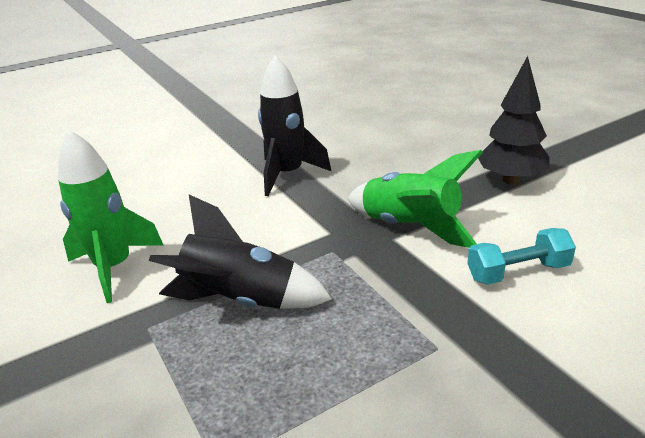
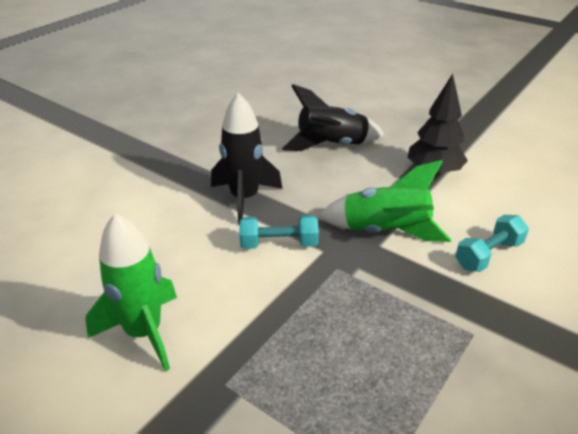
camera: 25 degrees left, 5 degrees up
(241, 301) = (292, 335): black rocket -> black rocket (331, 145)
(290, 219) = (279, 244): none -> turquoise dumbbell

